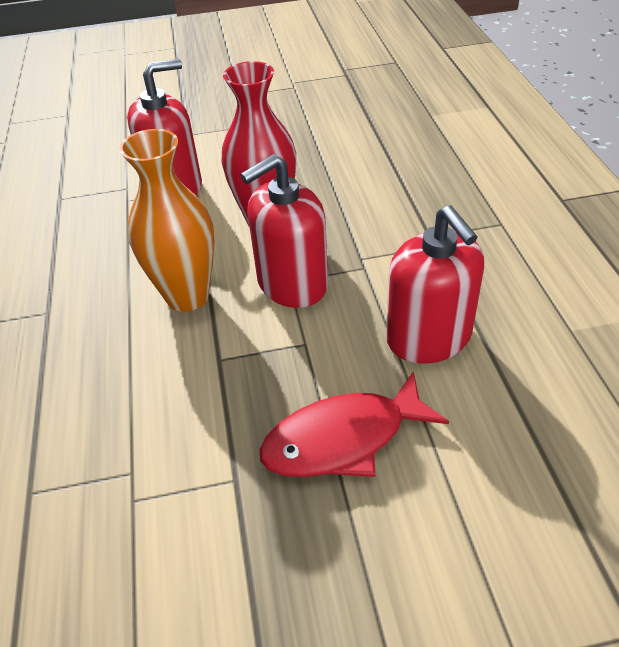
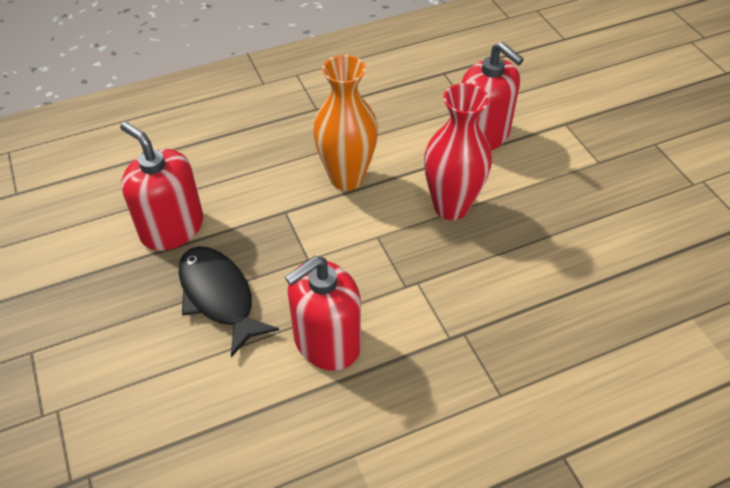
camera: 75 degrees right, 5 degrees up
(292, 284) = (374, 239): red soap dispenser -> red soap dispenser (172, 228)
(343, 439) = (219, 296): red fish -> black fish

